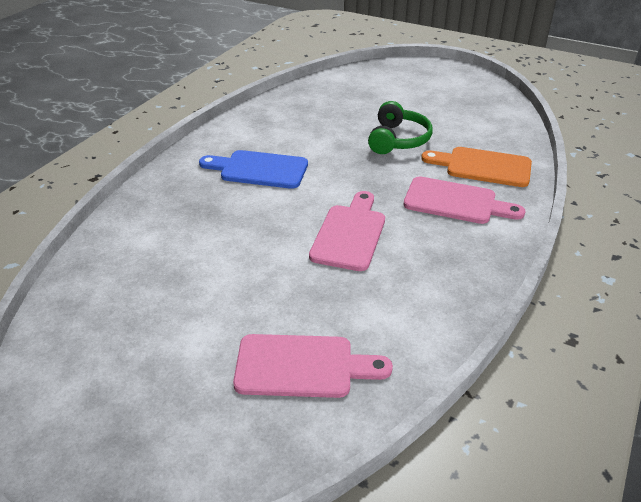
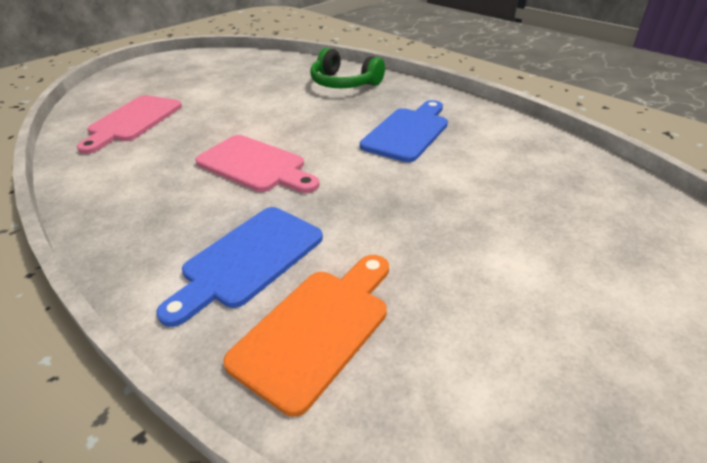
camera: 110 degrees right, 0 degrees up
(398, 140) = (445, 251): green headphones -> green headphones (344, 83)
(455, 202) = (248, 260): pink cutting board -> blue cutting board

